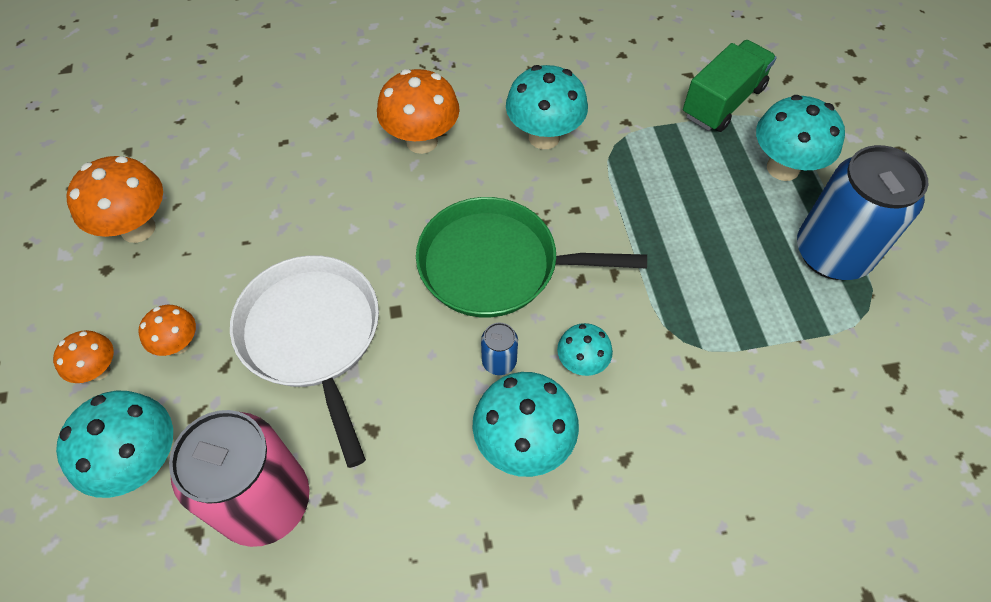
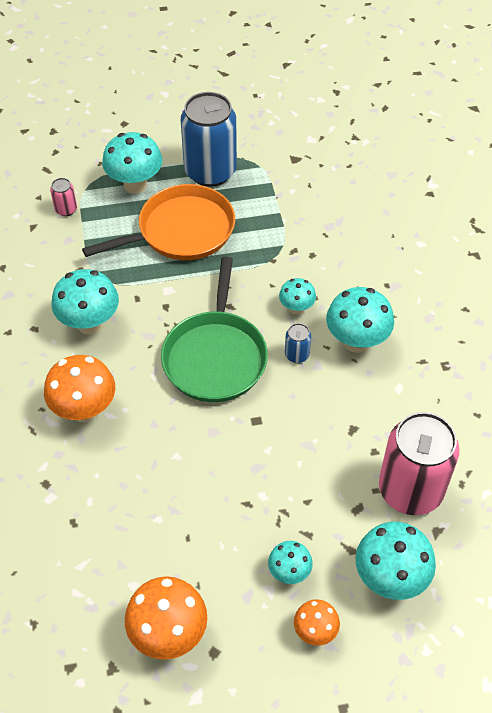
camera: 90 degrees left, 5 degrees down
(179, 344) = (289, 572): orange mushroom -> turquoise mushroom
(312, 335) = (278, 475): white pan -> none
(708, 222) = (181, 231): none -> orange pan
(723, 102) = (66, 209): green truck -> pink can

